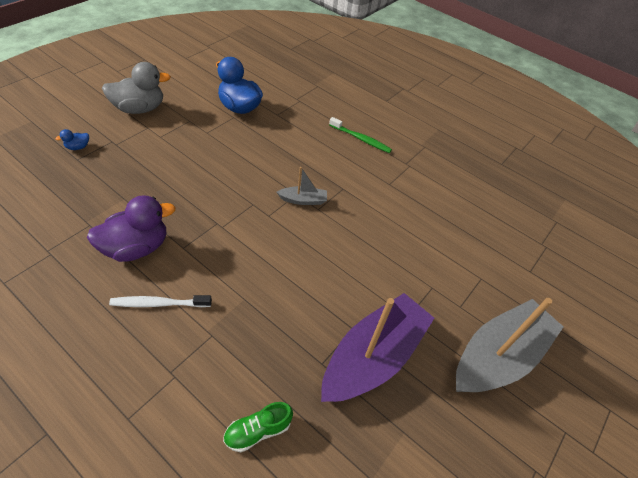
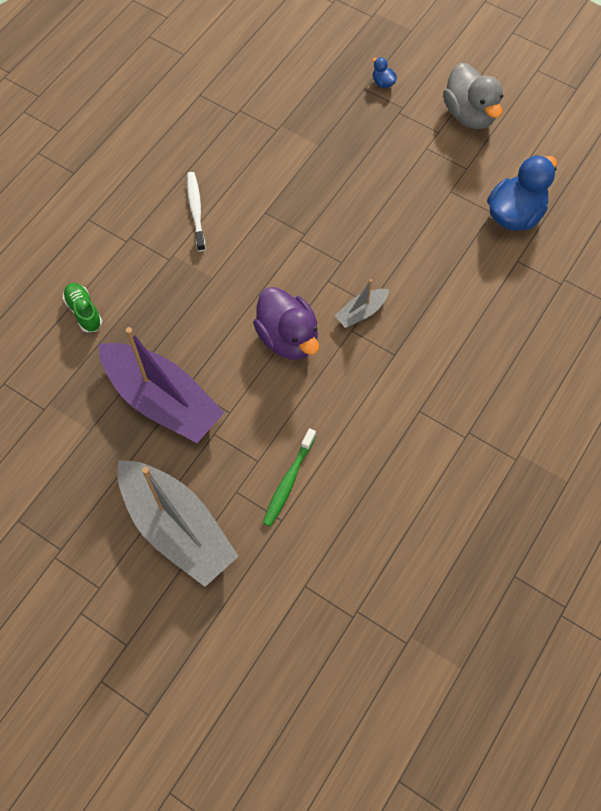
camera: 90 degrees right, 15 degrees up
(136, 248) = (256, 175): purple duck -> purple duck (288, 338)
(303, 200) = (361, 312): grey boat -> grey boat turned 60 degrees clockwise
(361, 139) = (501, 370): green toothbrush -> green toothbrush (288, 481)

